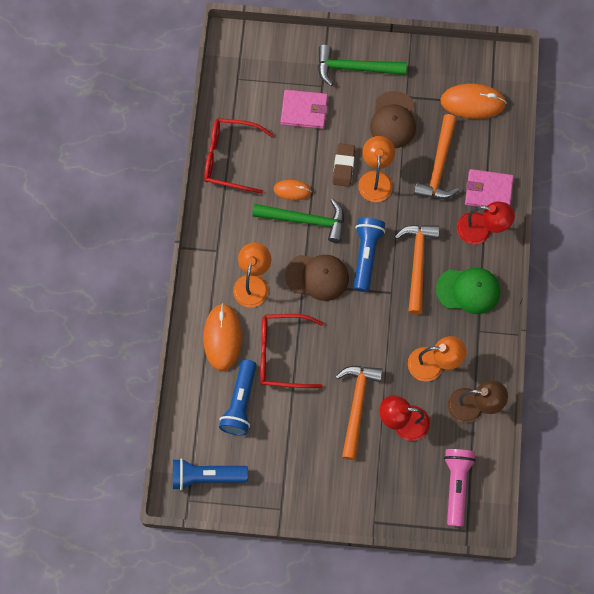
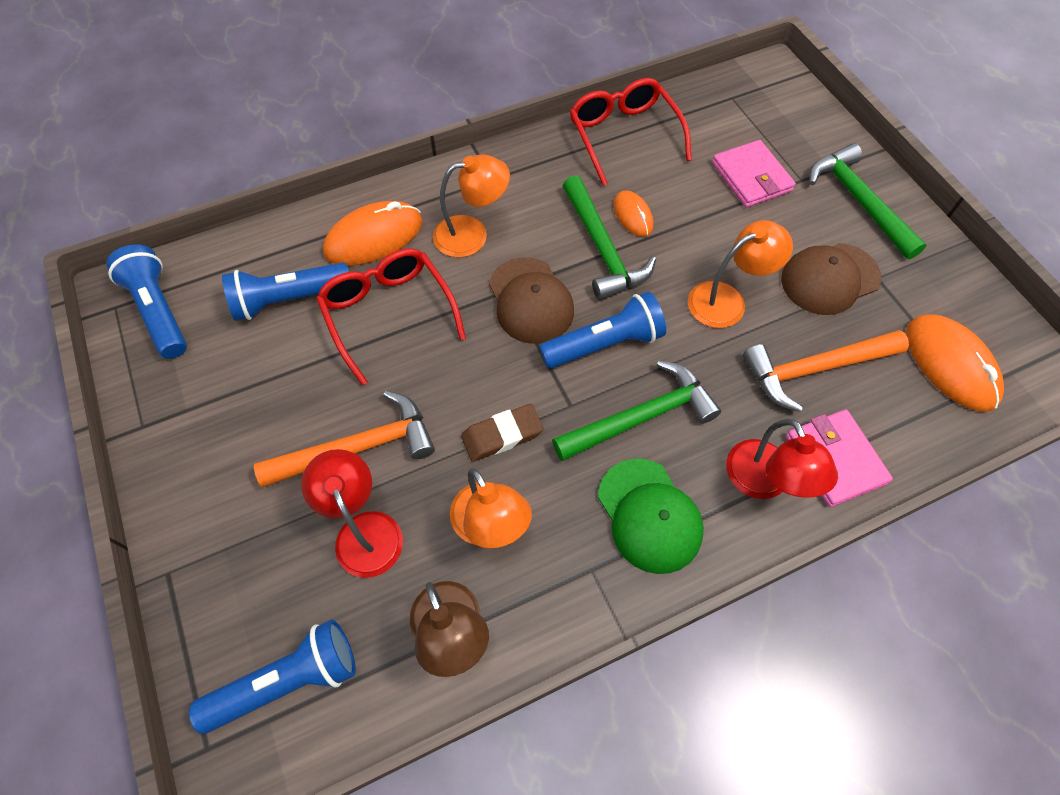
camera: 60 degrees right, 10 degrees down
(343, 166) = (713, 254): brown eraser -> brown eraser (502, 435)
(417, 263) = (641, 417): orange hammer -> green hammer
(456, 485) = (288, 681): pink flashlight -> blue flashlight

